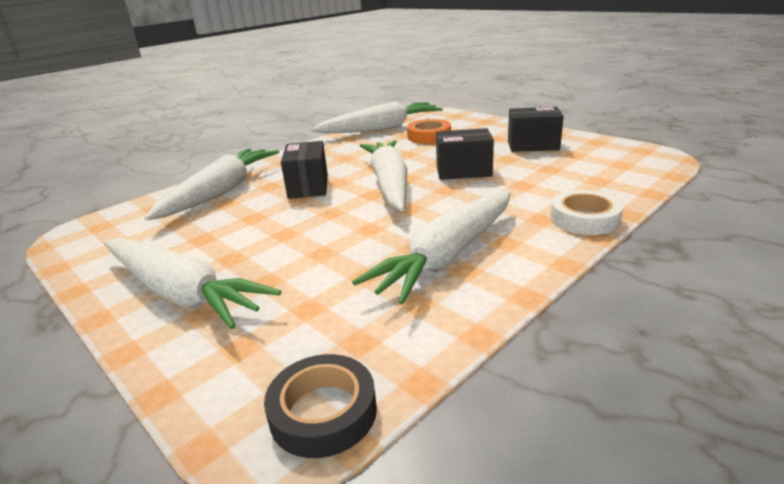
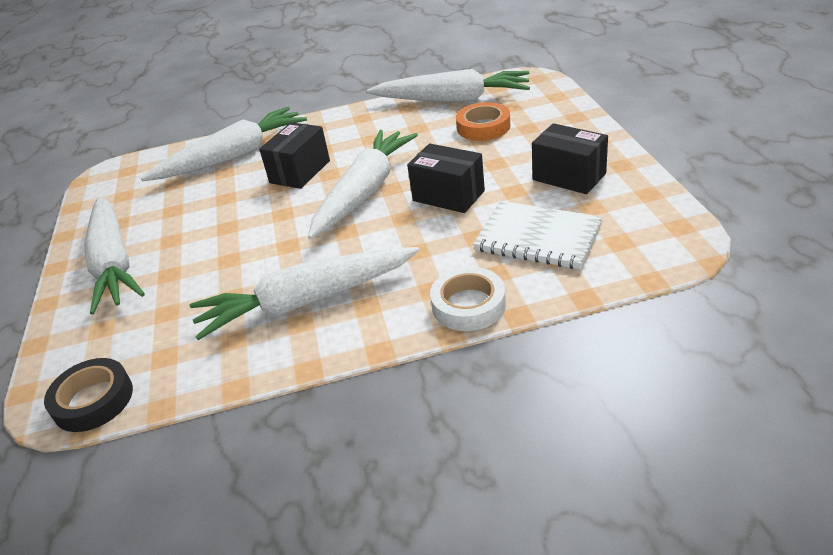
camera: 35 degrees right, 10 degrees up
(567, 175) = (538, 237): none -> white notebook

